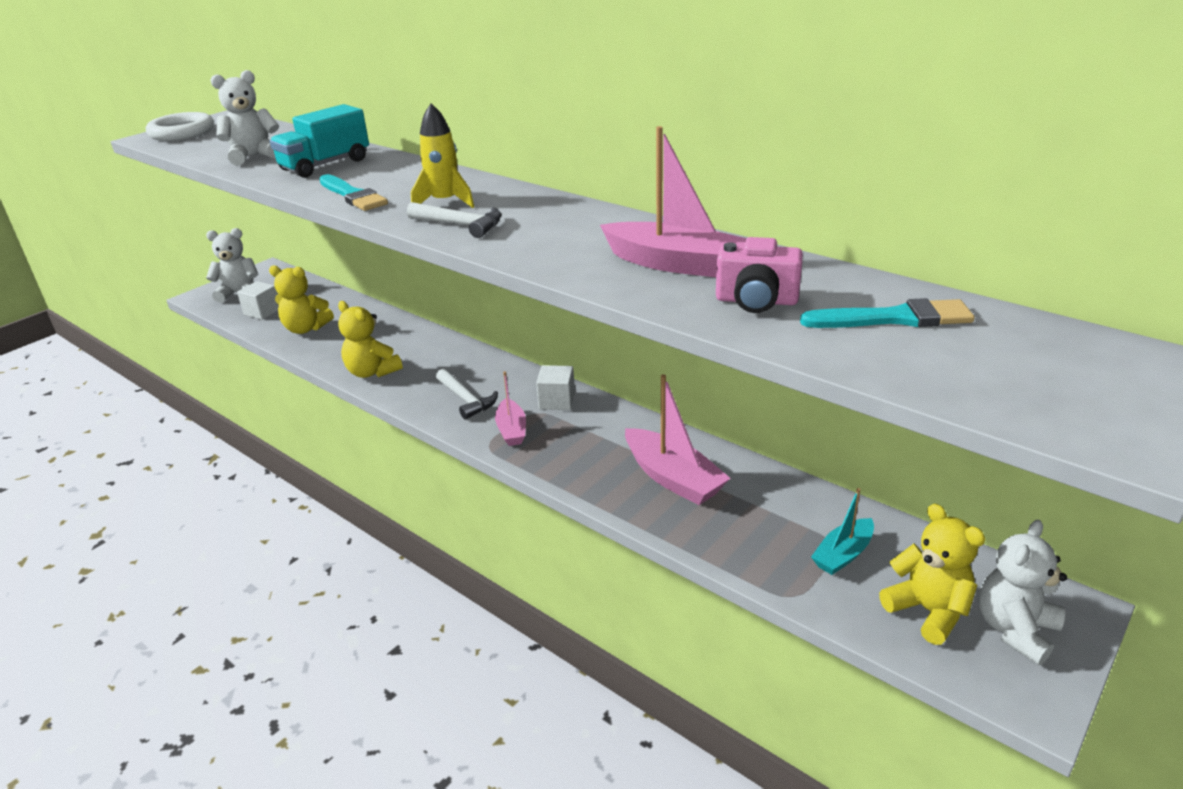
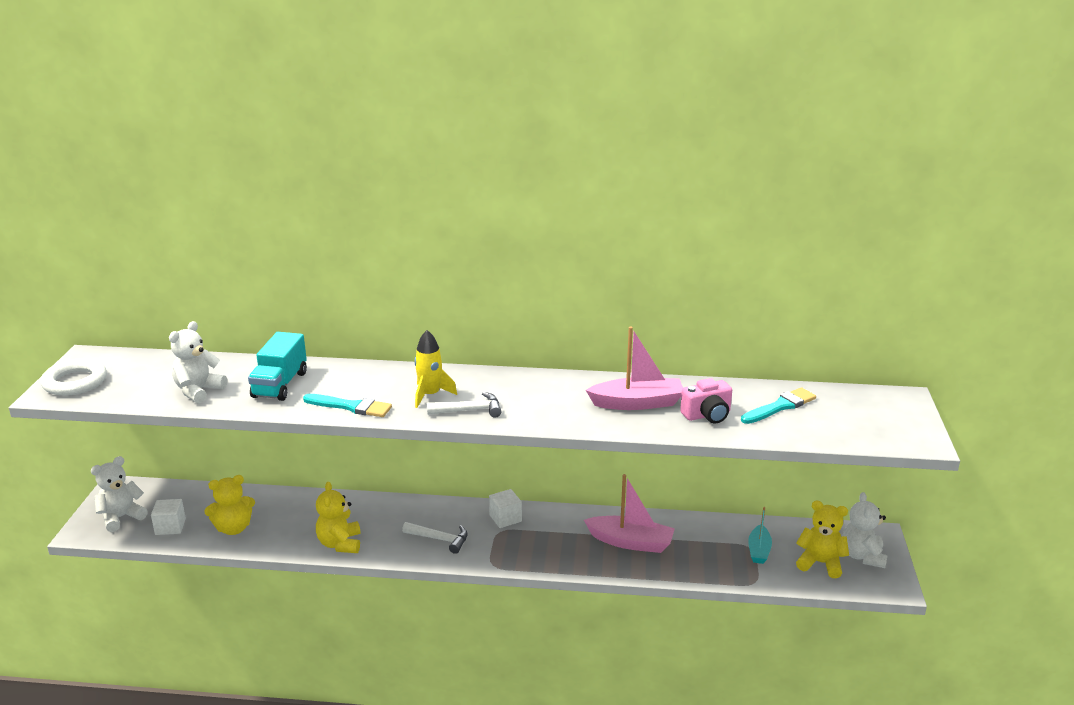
camera: 35 degrees left, 5 degrees down
(372, 372) = (340, 544): yellow teddy bear -> yellow teddy bear turned 75 degrees clockwise
(511, 430) = (497, 549): pink boat -> none

